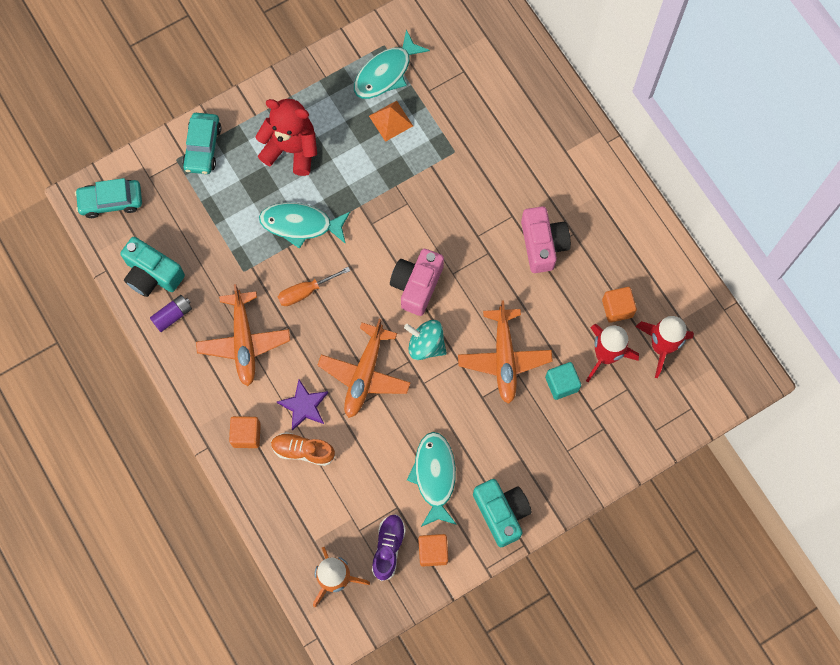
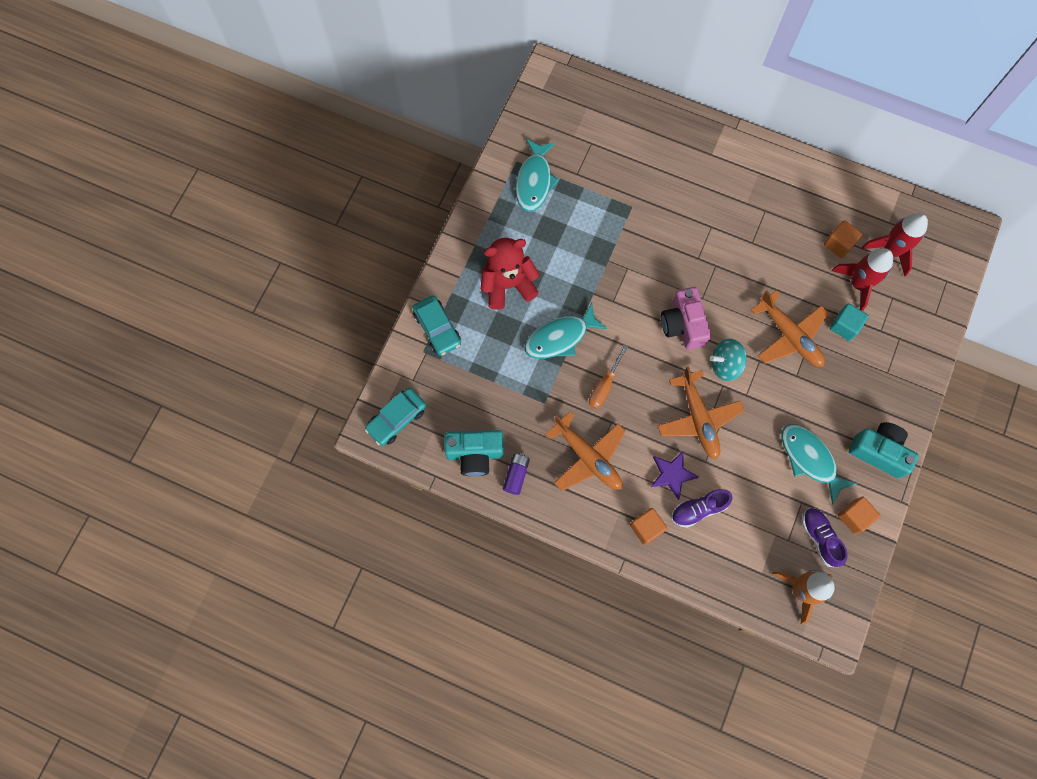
camera: 35 degrees left, 0 degrees up
(303, 451) = (698, 509): orange shoe -> purple shoe
(391, 120) = (566, 214): orange pyramid -> none
(543, 244) = (750, 233): pink camera -> none

